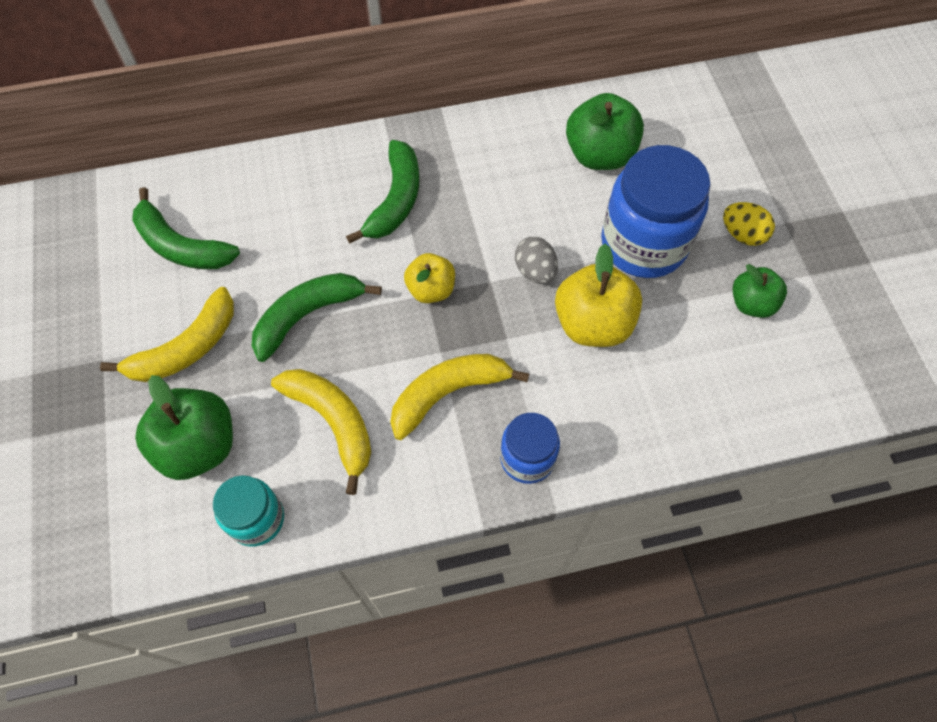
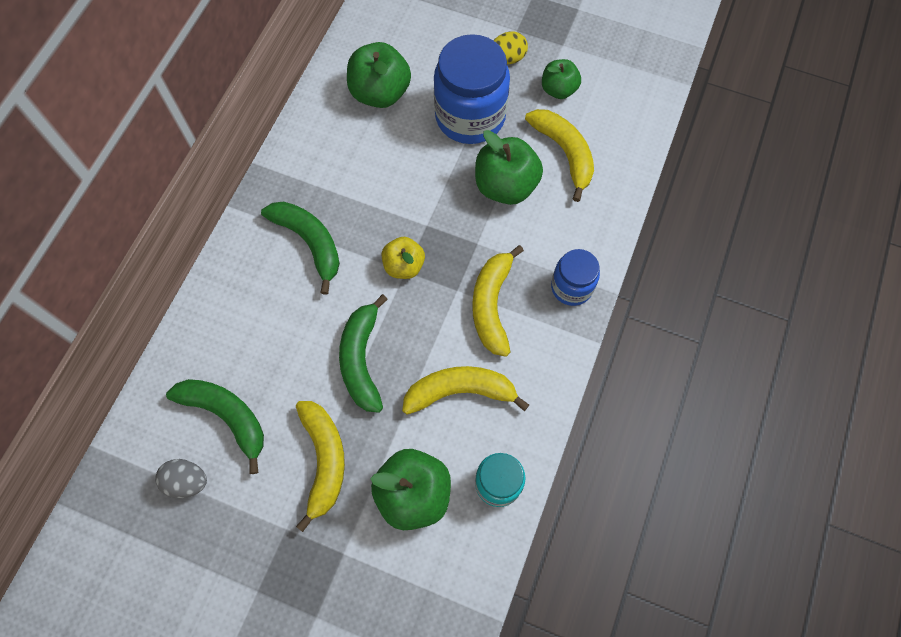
camera: 55 degrees left, 5 degrees up
(181, 246) = (226, 416): green banana -> green banana turned 120 degrees counterclockwise
(535, 271) = (440, 193): grey egg -> grey egg (187, 481)
(593, 324) = (505, 186): yellow apple -> green apple
(680, 355) = (564, 153): none -> yellow banana

